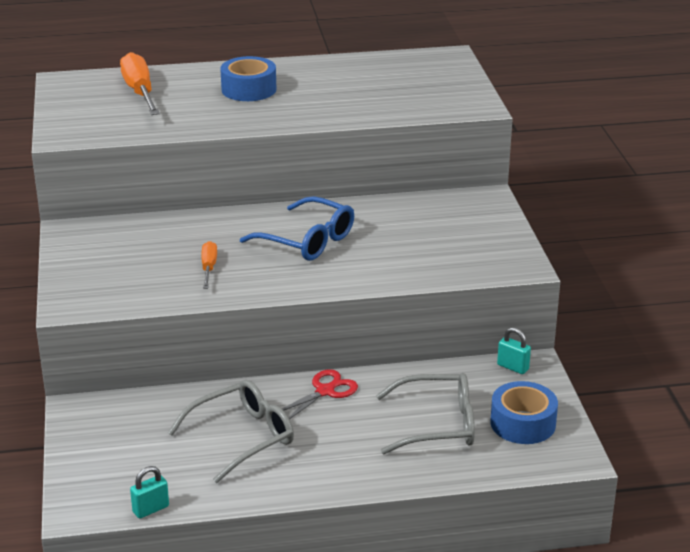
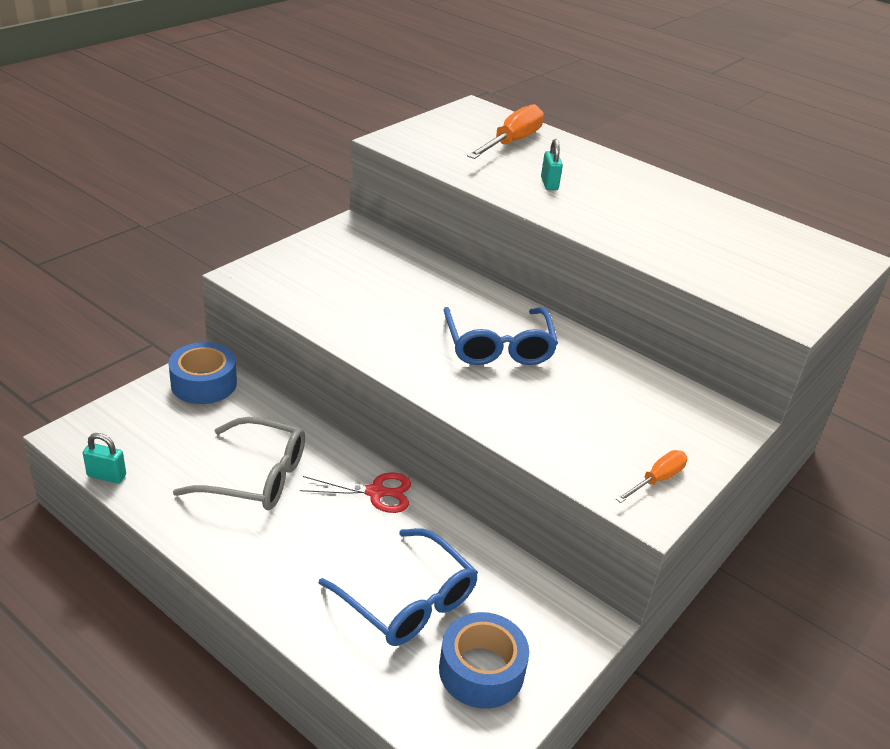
camera: 45 degrees right, 5 degrees up
(208, 268) = (385, 315): orange screwdriver -> orange screwdriver (657, 480)
(249, 89) = (600, 184): blue tape -> blue tape (204, 383)
(436, 425) = (407, 600): grey glasses -> blue glasses
(513, 367) = (566, 609): turquoise padlock -> turquoise padlock (549, 184)

